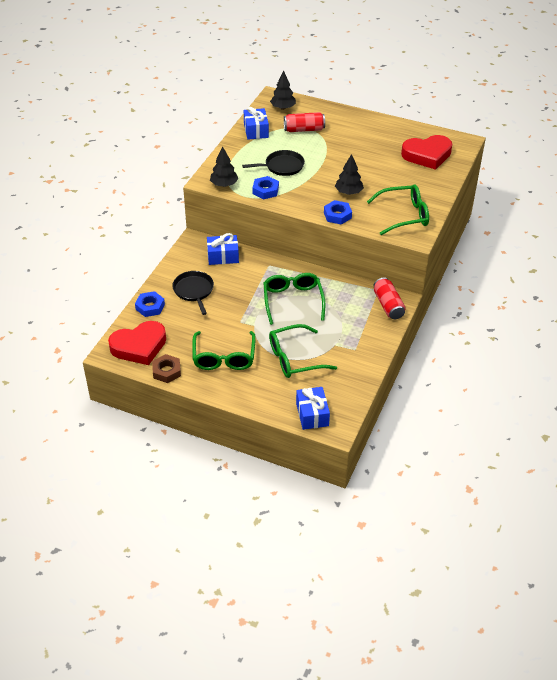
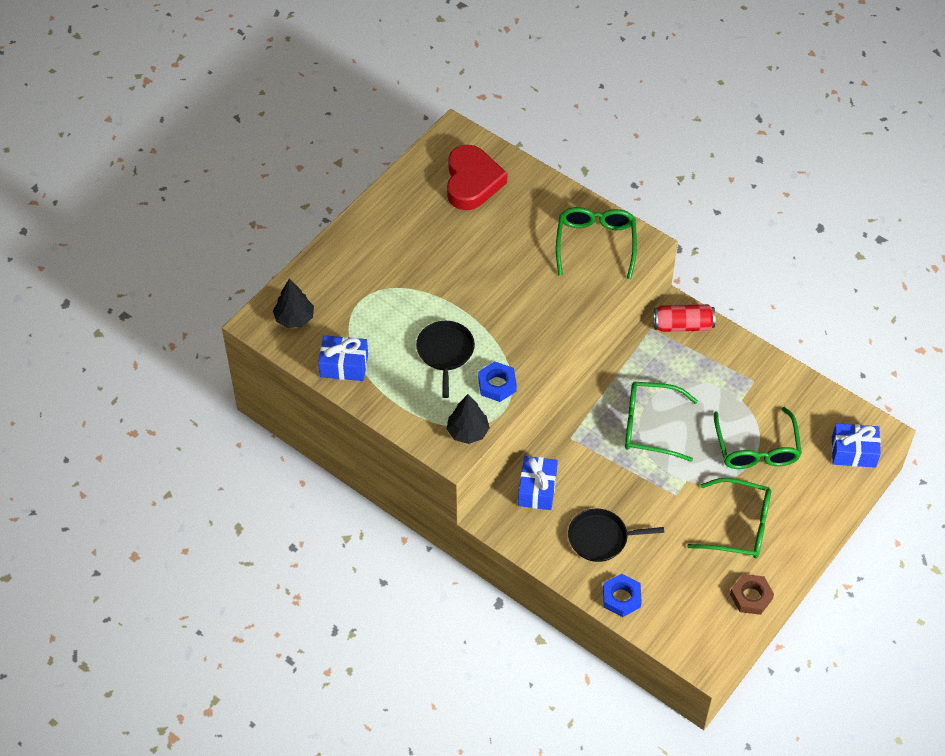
camera: 75 degrees left, 10 degrees up
(139, 346) = (697, 622): red heart -> none
(304, 129) = (362, 305): red can -> none
(337, 215) = (575, 315): blue nut -> none
(348, 192) = (529, 290): black tree -> none

